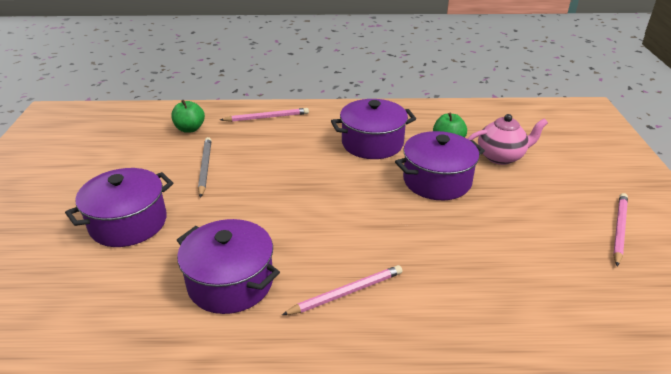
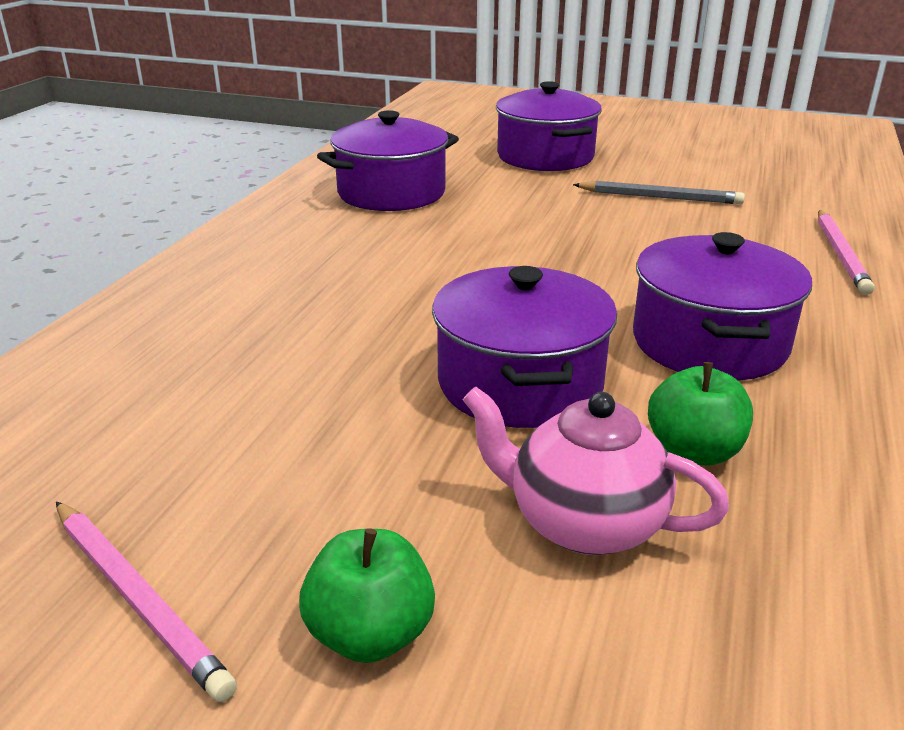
camera: 110 degrees right, 5 degrees down
(190, 129) = (793, 195): green apple -> green apple (370, 634)
(346, 292) = (307, 246): pink pencil -> none
(501, 157) = (583, 523): pink teapot -> pink teapot turned 105 degrees clockwise

